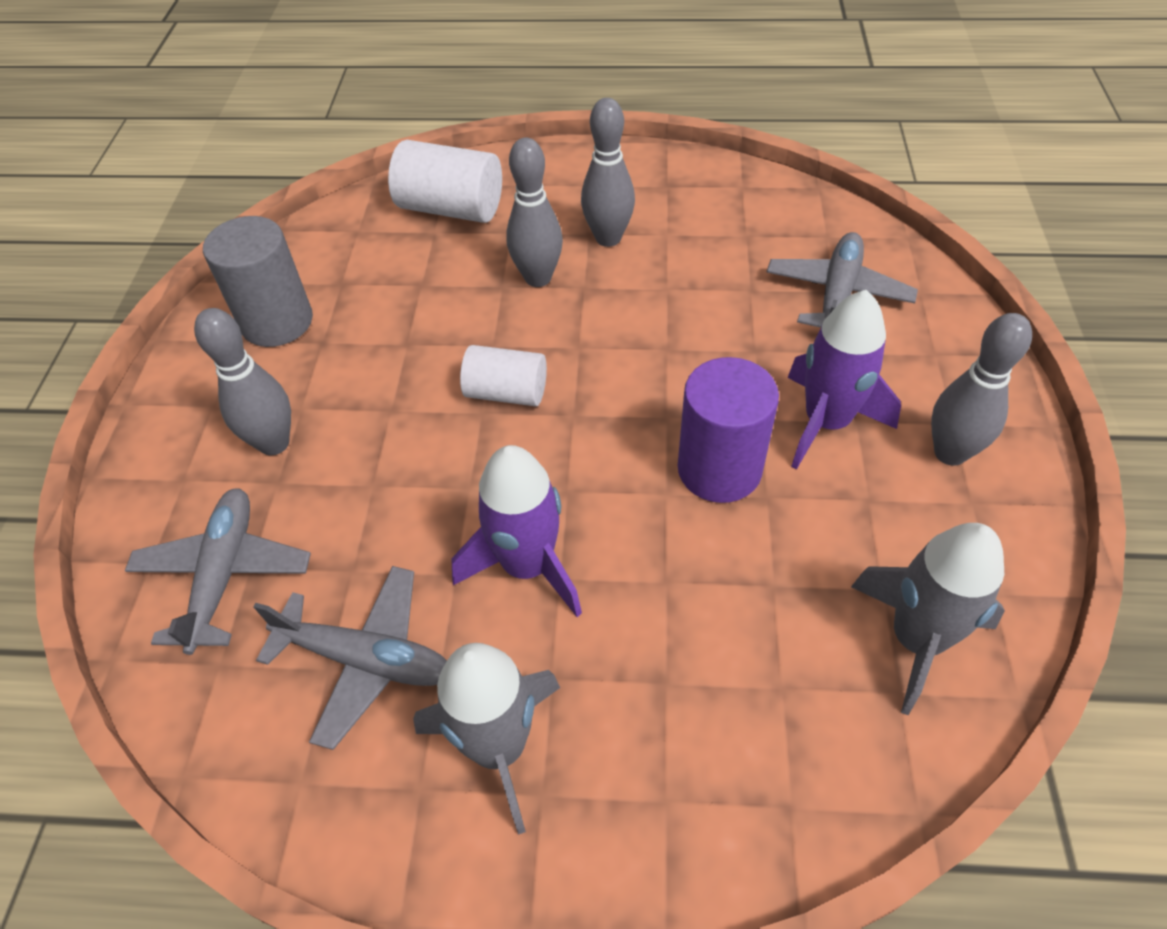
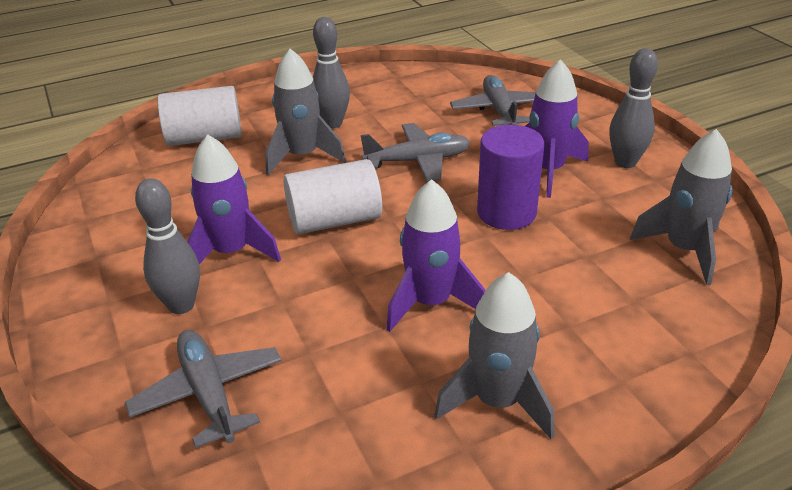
camera: 30 degrees left, 15 degrees down
(277, 322) = (120, 237): grey cylinder -> none
(366, 660) = (364, 396): grey plane -> grey plane (418, 161)
(368, 391) = (231, 252): none -> purple rocket
(506, 393) = (334, 220): white cylinder -> white cylinder, size x1.51
(538, 278) = (302, 156): grey bowling pin -> grey rocket

